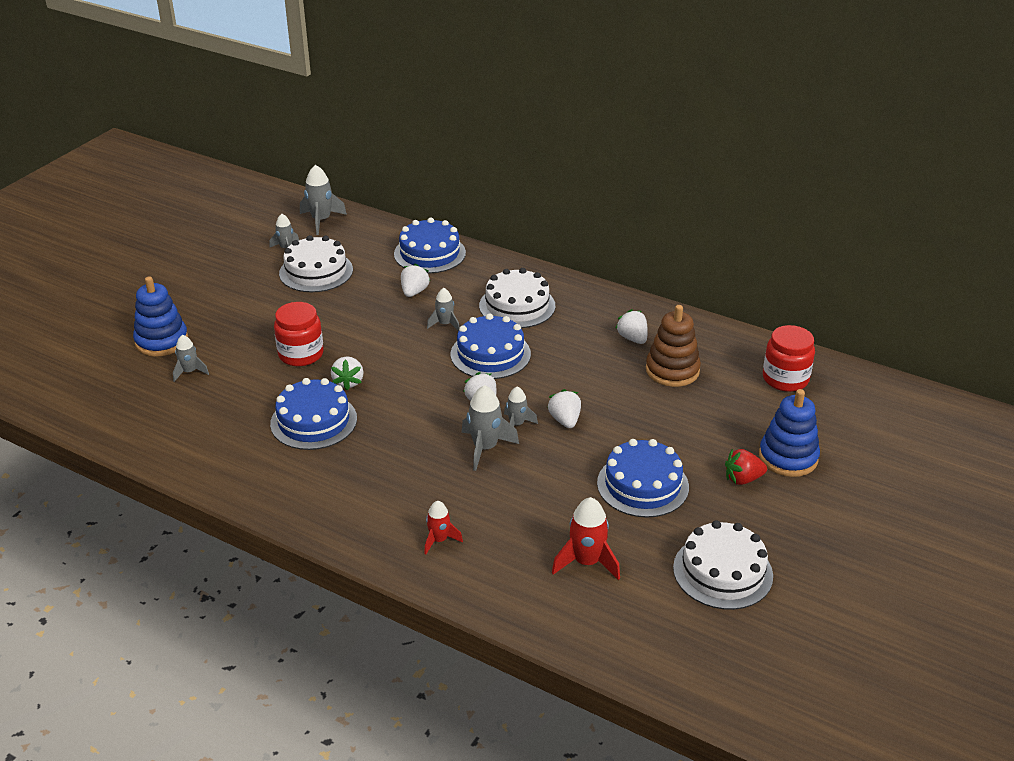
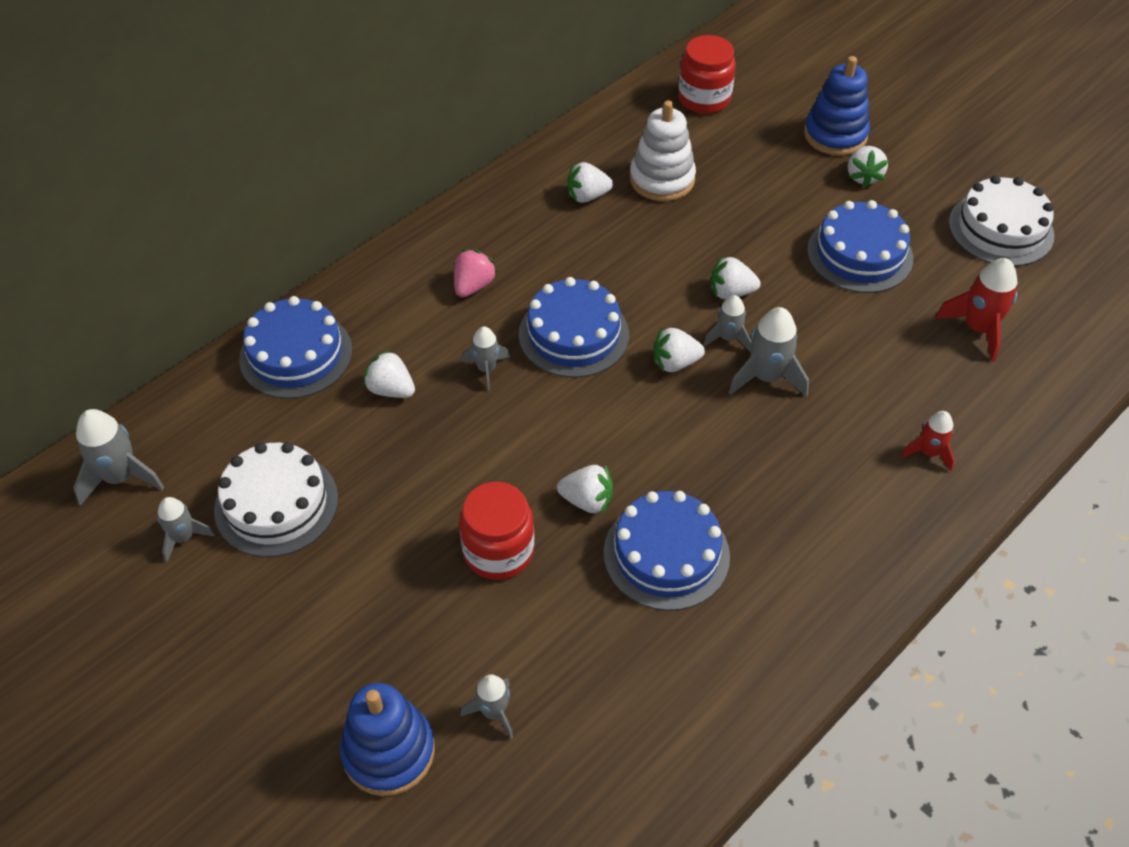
camera: 75 degrees left, 15 degrees up
(517, 306) = (473, 286): white cake -> pink strawberry
(672, 370) = (662, 179): brown stacking toy -> white stacking toy
(742, 479) = (863, 176): red strawberry -> white strawberry

